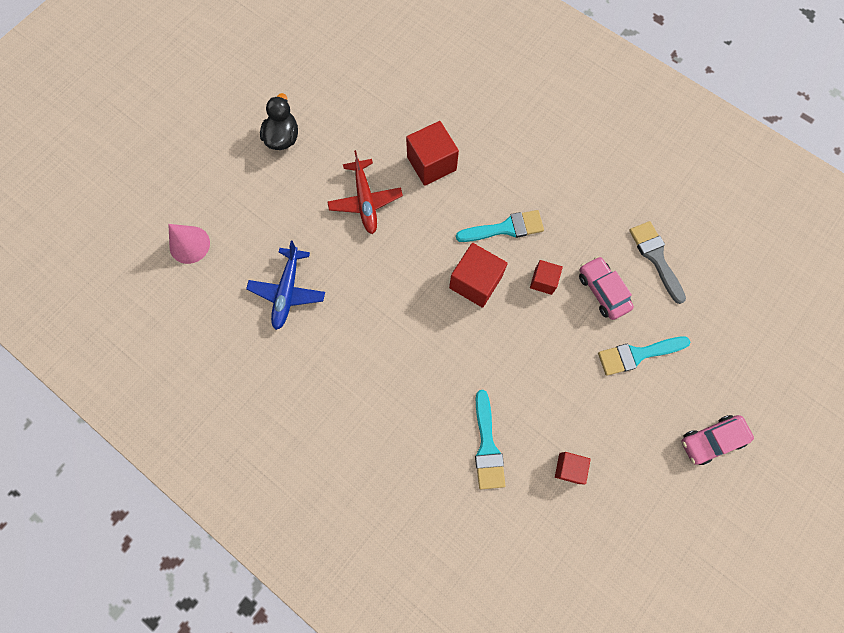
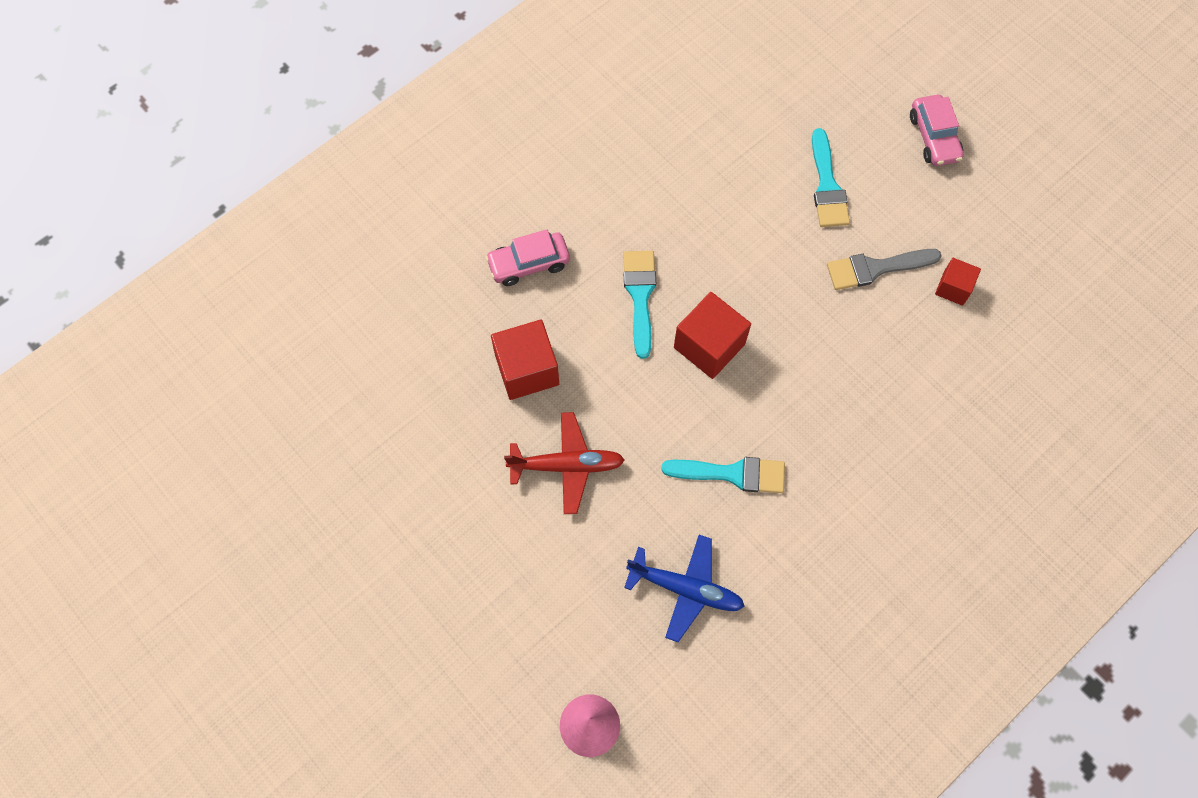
camera: 80 degrees left, 5 degrees down
(283, 137) = (439, 568): black duck -> none
(487, 446) = (920, 371): turquoise brush -> turquoise brush (732, 474)
(543, 281) = (720, 267): red cube -> none
(602, 291) = (743, 204): pink car -> pink car (528, 264)
(655, 257) = (709, 137): grey brush -> grey brush (876, 268)

